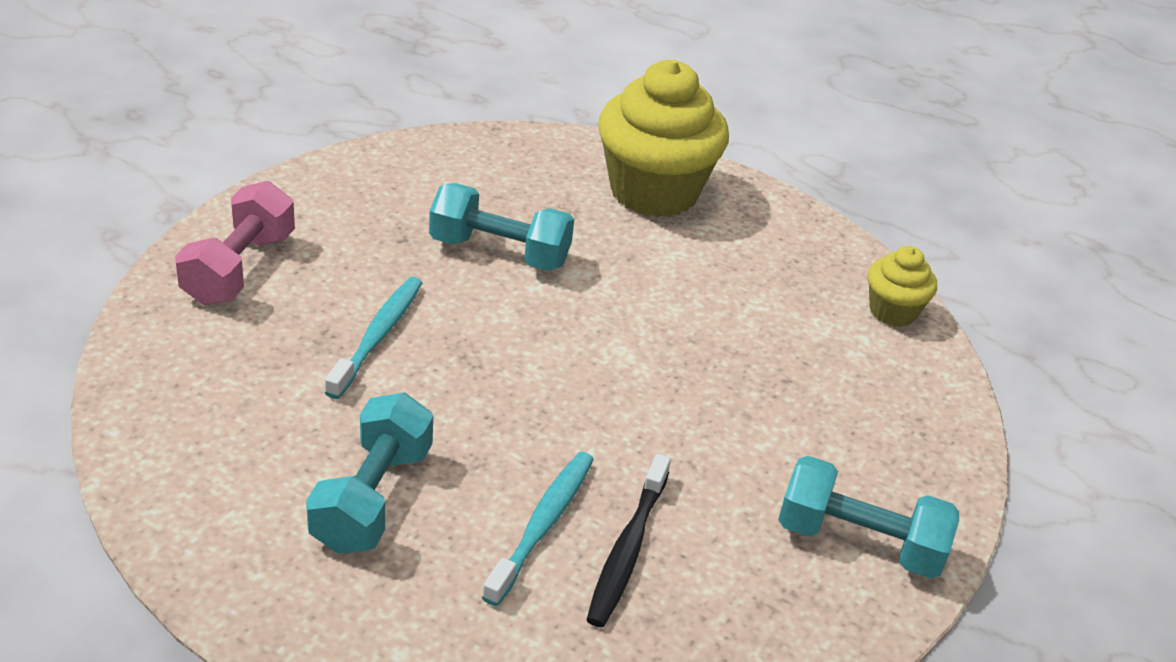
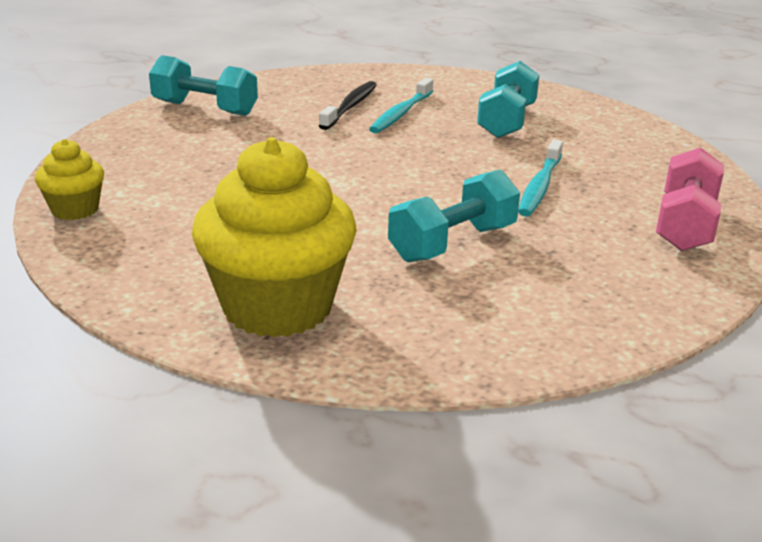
camera: 175 degrees left, 10 degrees down
(499, 252) = (453, 243): turquoise dumbbell -> turquoise dumbbell turned 60 degrees counterclockwise

